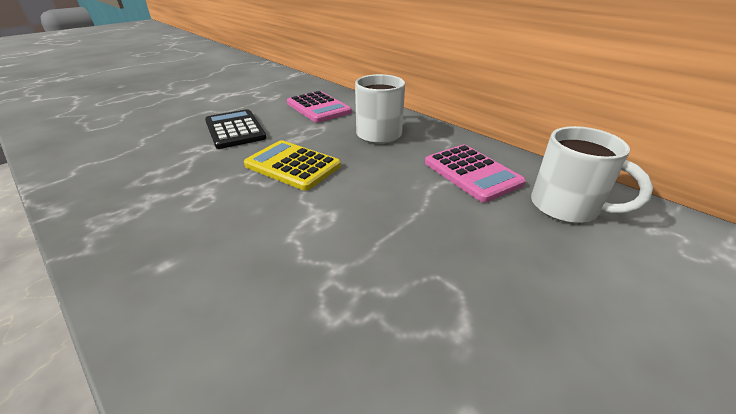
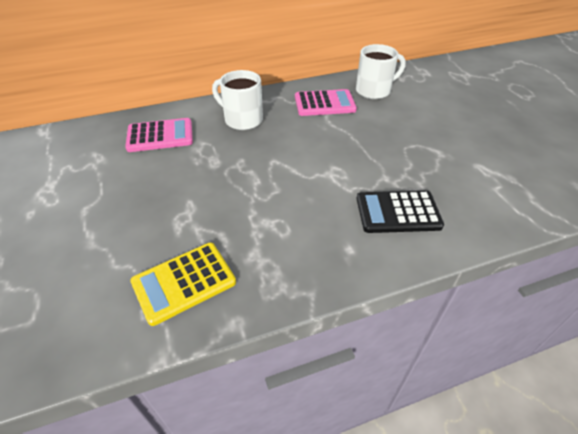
camera: 65 degrees left, 10 degrees up
(235, 130) = (159, 194): black calculator -> black calculator (398, 212)
(292, 166) = (260, 172): yellow calculator -> yellow calculator (184, 282)

